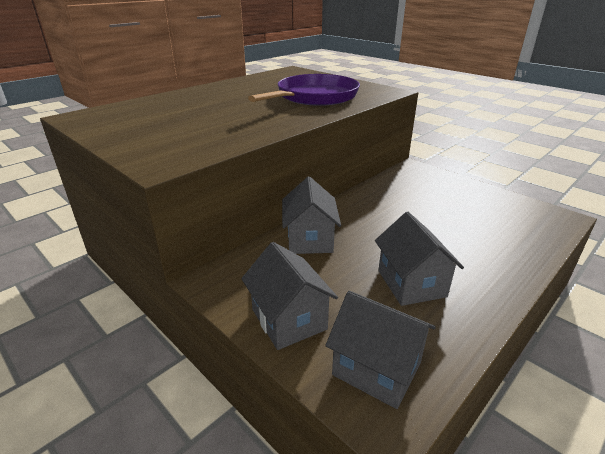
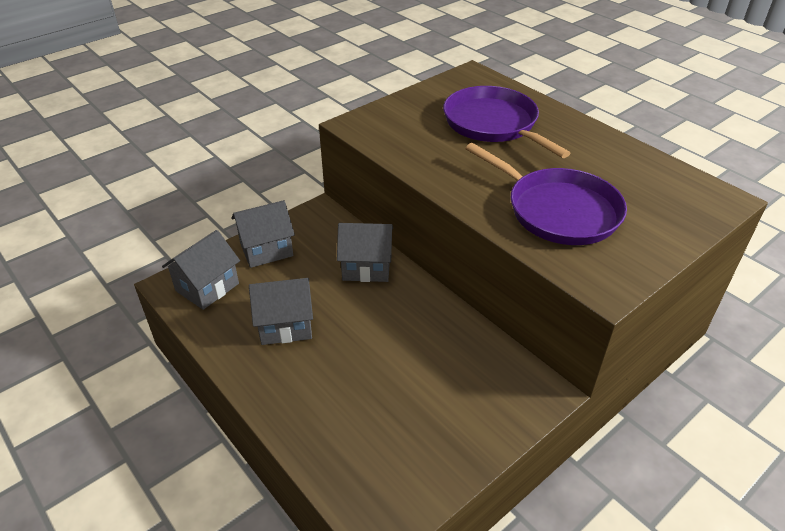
camera: 95 degrees right, 10 degrees up
(186, 110) = (493, 124): none -> purple pan

